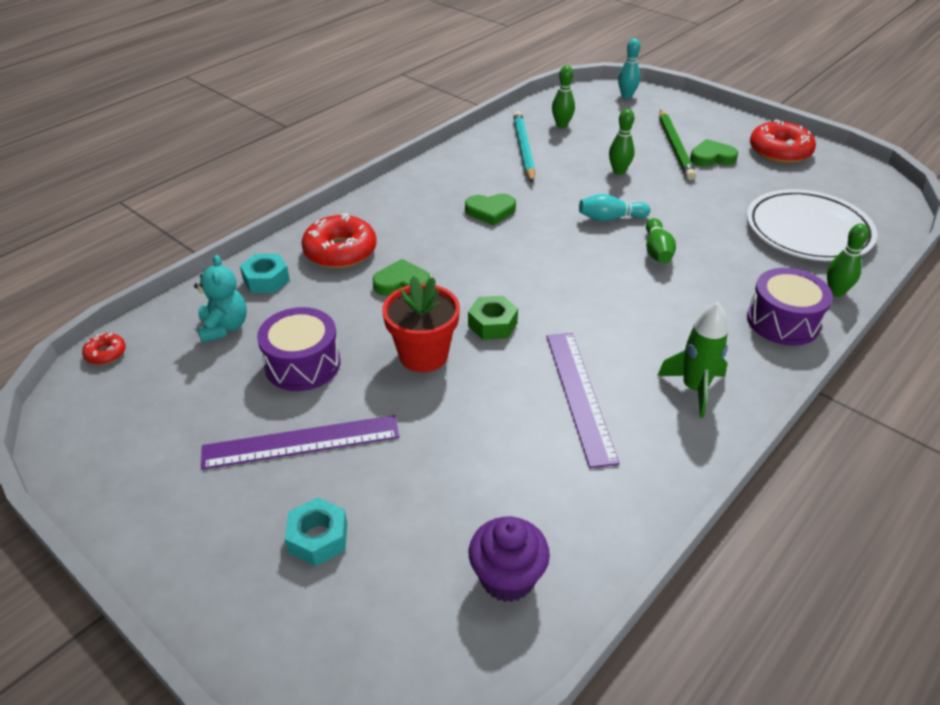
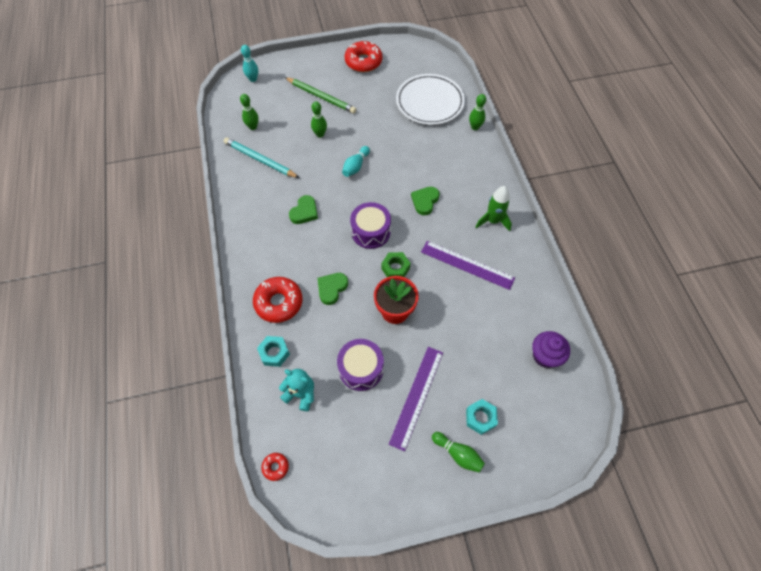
camera: 55 degrees left, 20 degrees up
(657, 251) = (396, 167): green bowling pin -> green bowling pin (458, 454)
(712, 157) = (344, 90): green heart -> green heart (425, 201)
(783, 321) = (478, 159): purple drum -> purple drum (371, 231)

